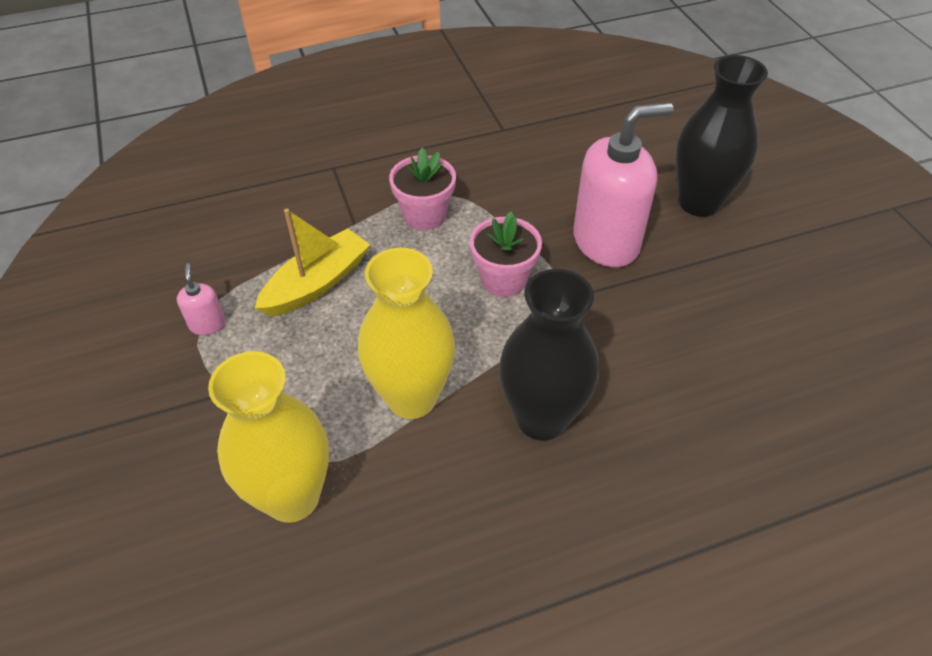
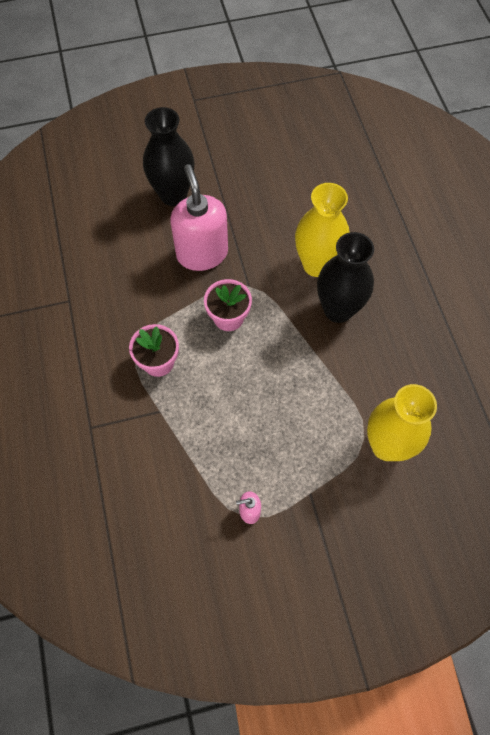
camera: 85 degrees left, 15 degrees up
(317, 283) = (218, 436): yellow boat -> none
(411, 398) = (320, 378): yellow vase -> yellow vase (317, 265)

